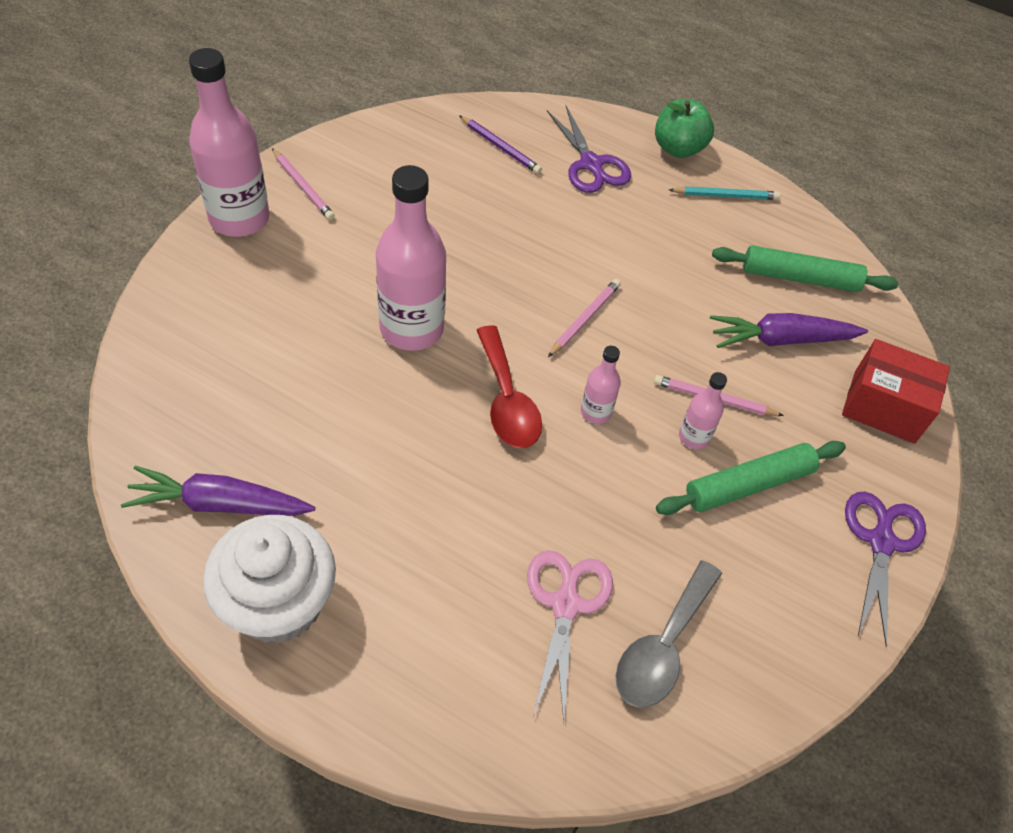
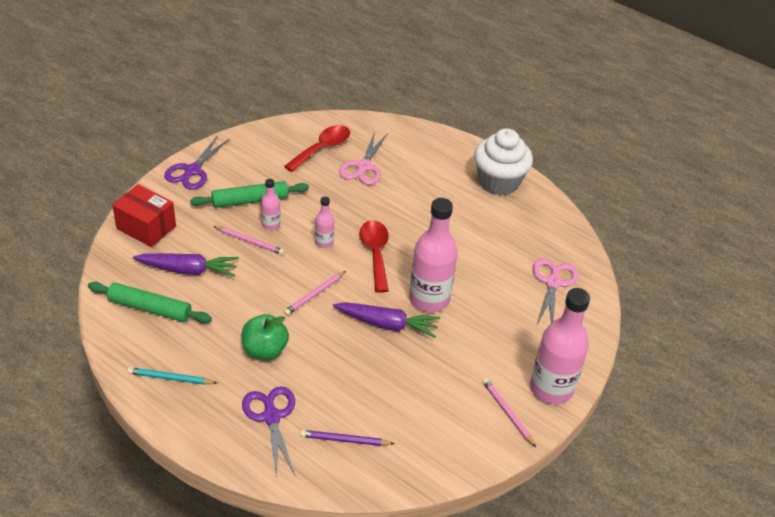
camera: 170 degrees left, 10 degrees down
(205, 378) = (553, 282): none -> pink scissors
(219, 504) = (533, 222): purple carrot -> purple carrot (387, 324)
(500, 147) = (344, 440): purple pencil -> purple pencil turned 45 degrees counterclockwise
(662, 646) = (322, 148): grey spoon -> red spoon
(678, 148) = (189, 427): green apple -> green apple (265, 350)

